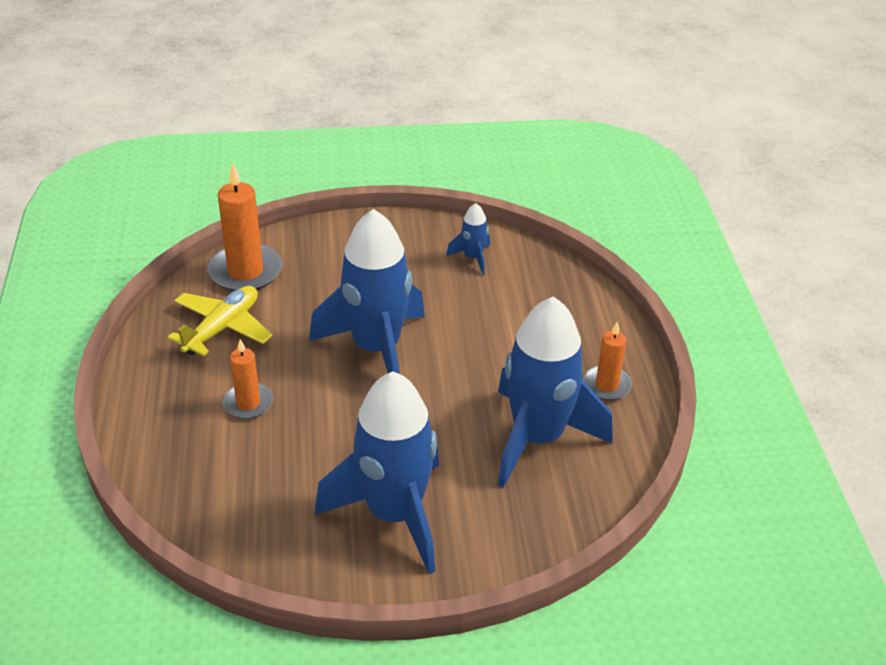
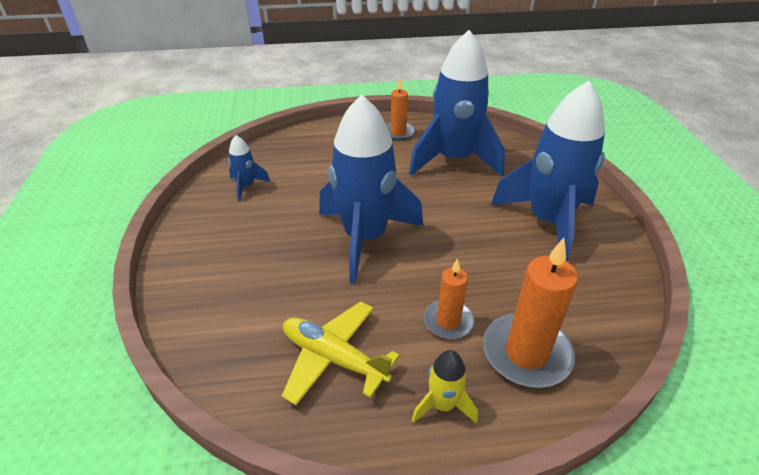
camera: 90 degrees left, 0 degrees up
(160, 391) = (443, 405): none -> yellow rocket
(245, 271) = (232, 348): orange candle -> orange candle (526, 353)

